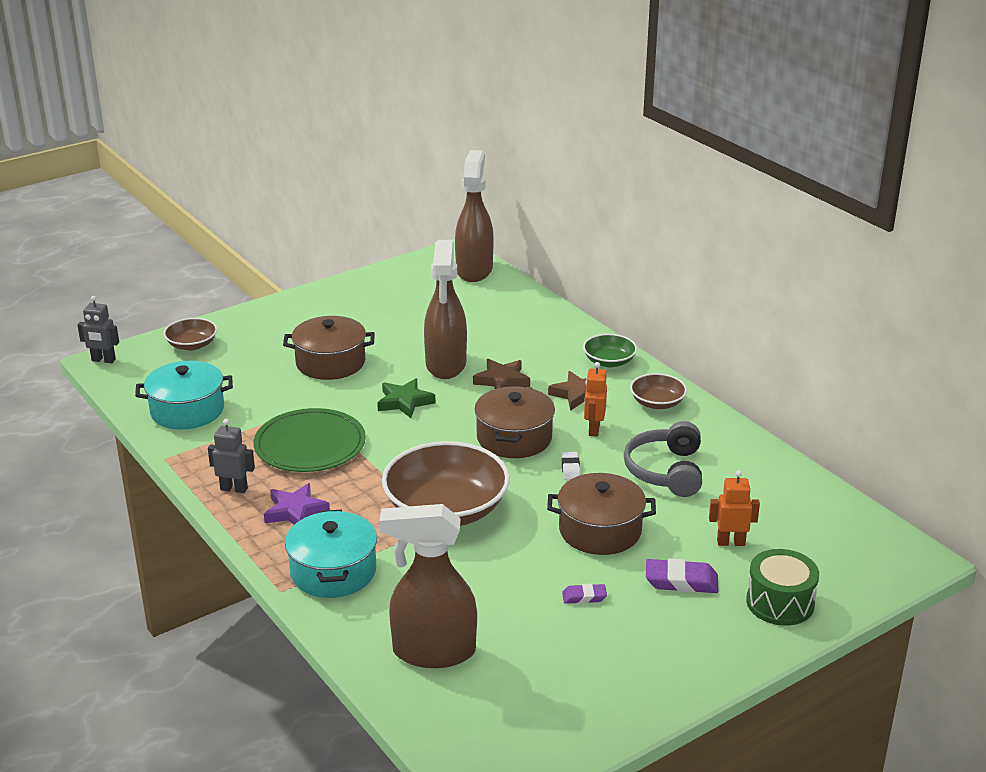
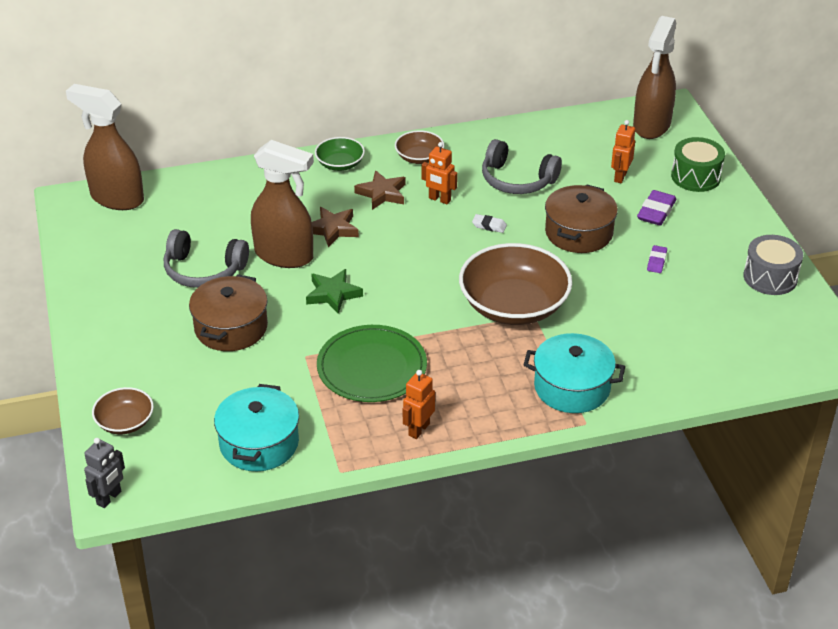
camera: 70 degrees left, 10 degrees up
(234, 489) = (418, 429): grey robot -> orange robot
(295, 511) = (474, 395): purple star -> none
(401, 332) = (204, 270): none -> grey headphones
(433, 652) = (694, 352): brown spray bottle -> brown spray bottle (651, 126)
(514, 438) = (428, 244): brown pot -> none
(613, 697) = (770, 277): none -> grey drum

